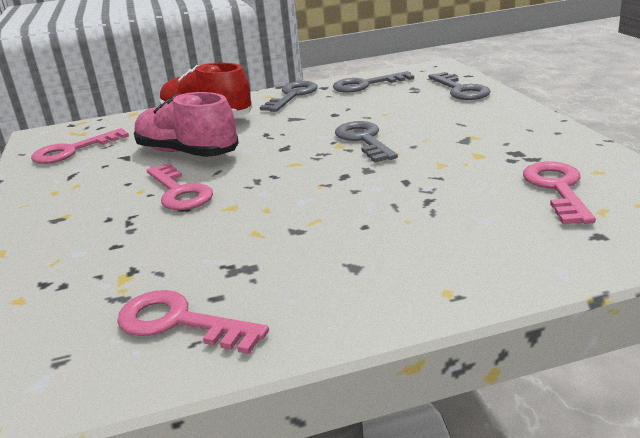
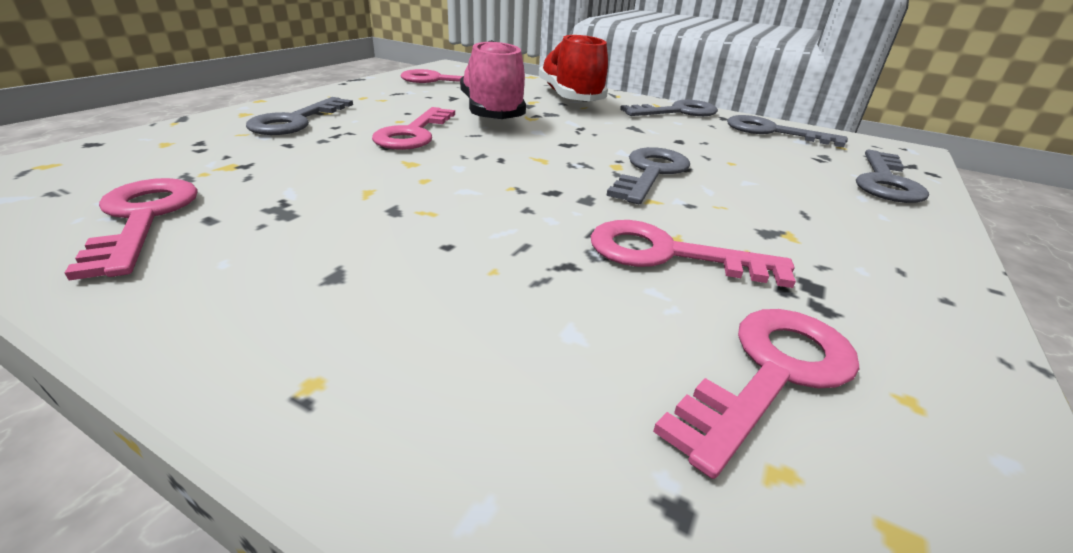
camera: 40 degrees right, 5 degrees up
(67, 232) = (296, 121): none -> grey key
(452, 172) = (668, 254): none -> pink key

